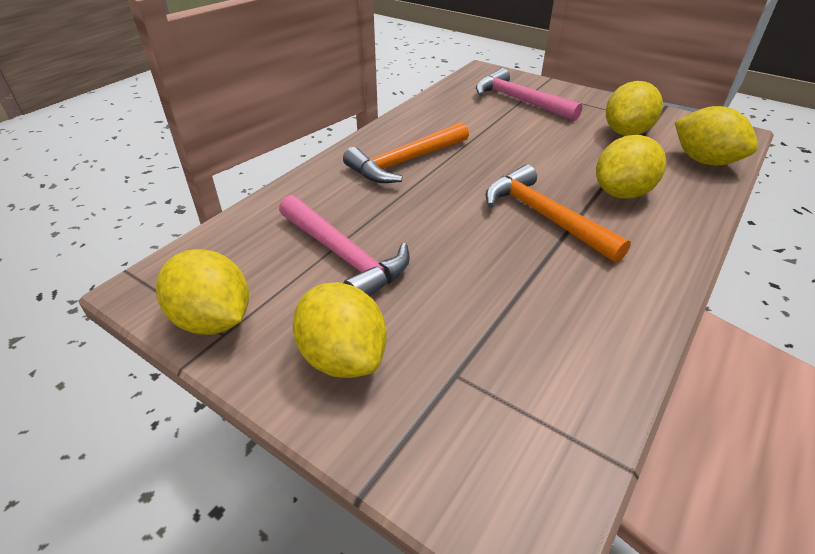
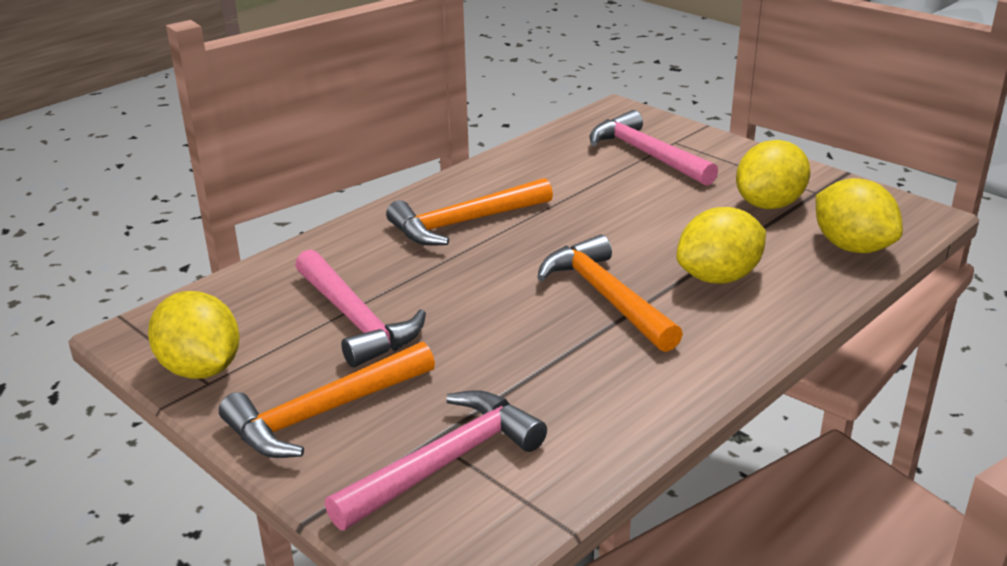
camera: 10 degrees right, 10 degrees down
(343, 357) = (323, 413): yellow lemon -> orange hammer
(477, 400) = (445, 462): none -> pink hammer

